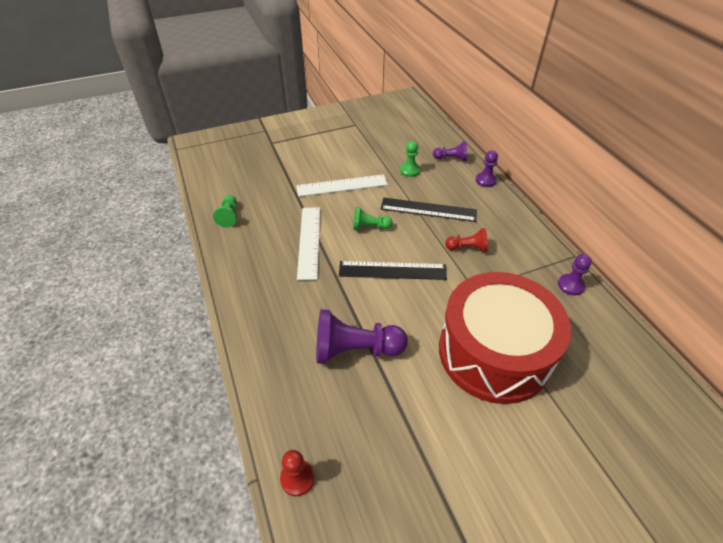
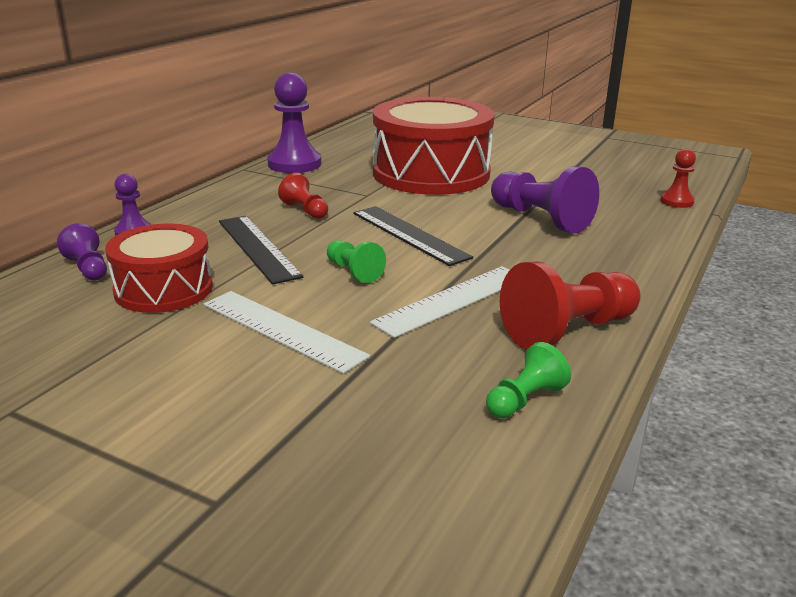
camera: 130 degrees left, 20 degrees down
(245, 259) = (568, 331): none -> red pawn
(409, 170) = (164, 289): green pawn -> red drum
(570, 285) = (294, 164): purple pawn -> purple pawn, size x1.84

